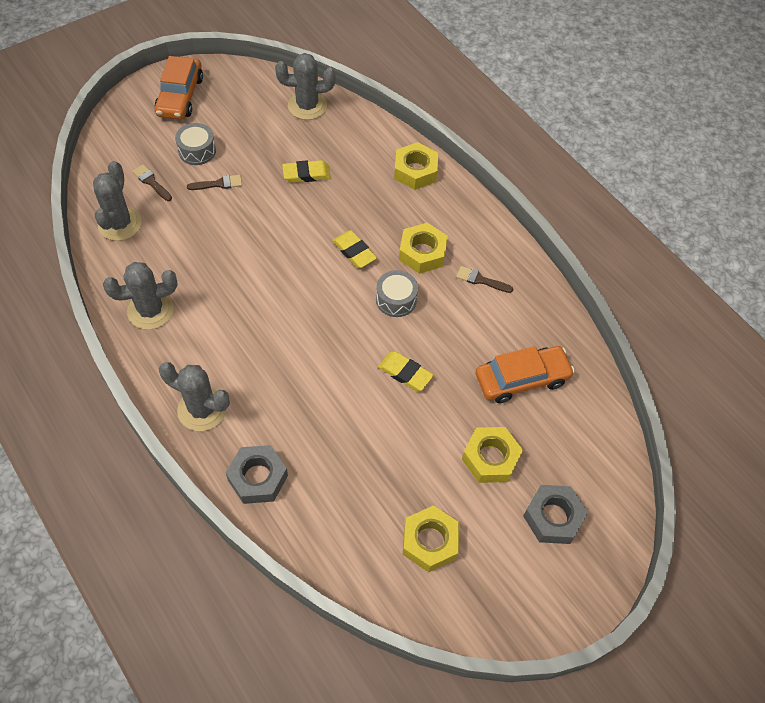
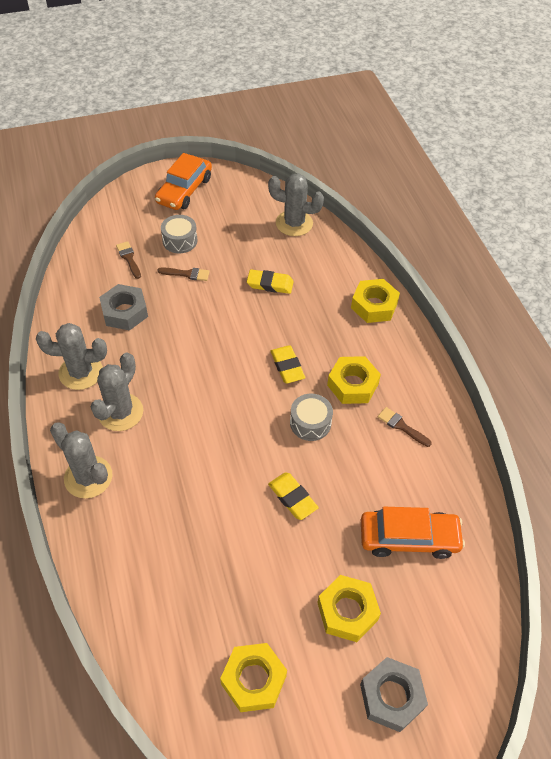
camera: 20 degrees right, 5 degrees down
(120, 224) = (87, 288): grey cactus -> grey cactus (120, 412)
(257, 478) = (112, 559): grey nut -> grey nut (124, 312)

